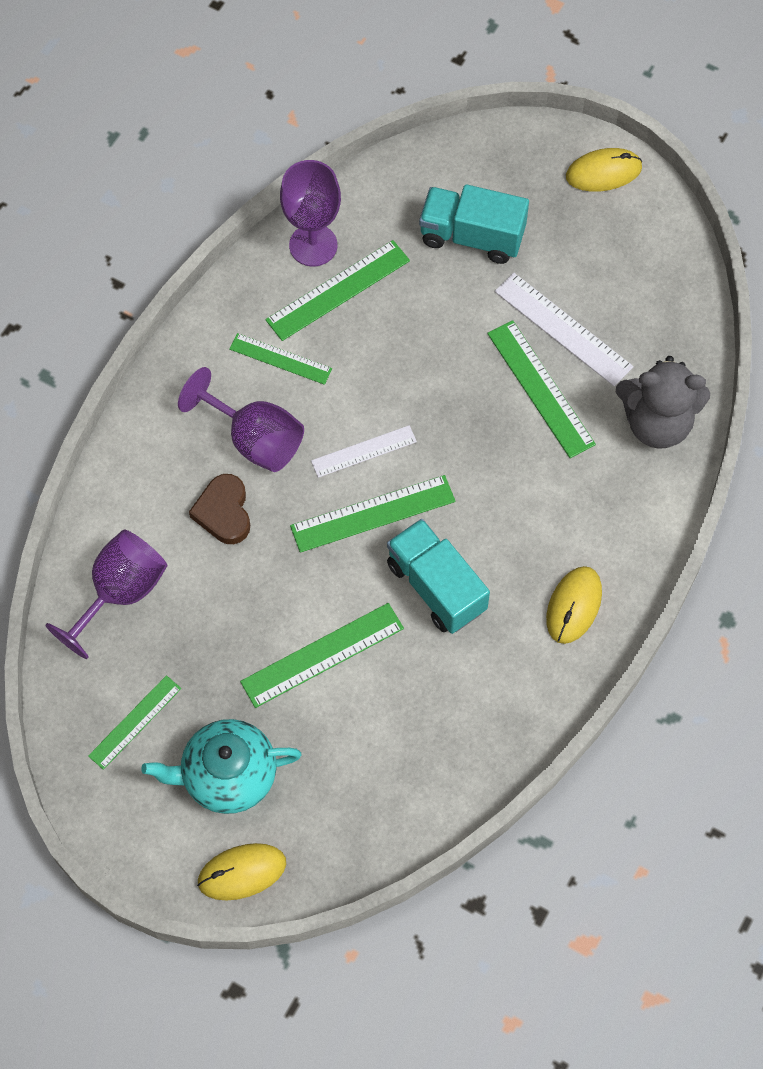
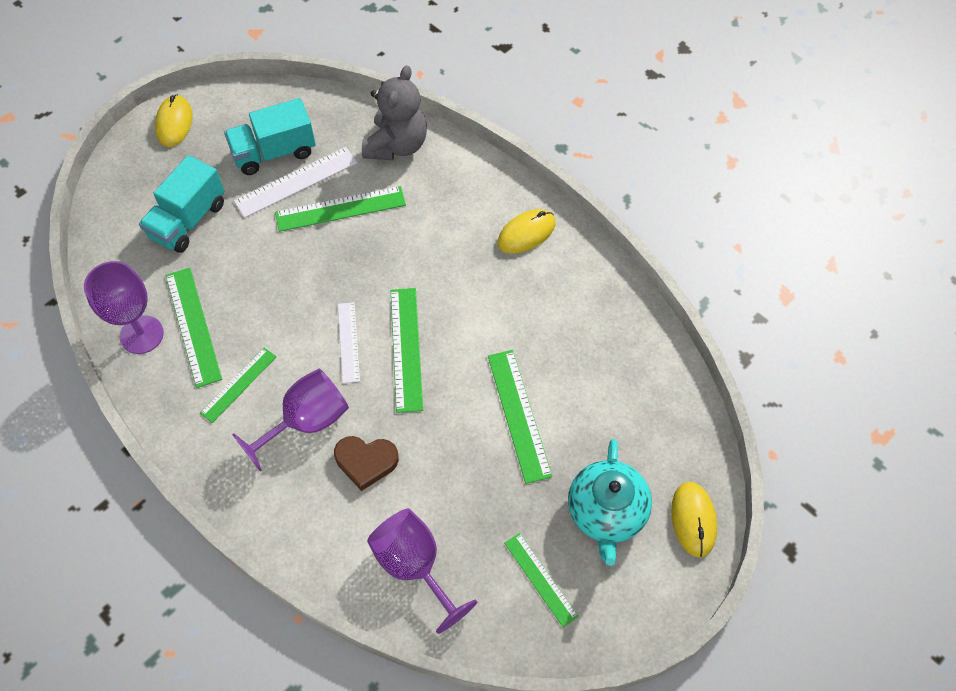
camera: 75 degrees left, 5 degrees down
(436, 587) = (483, 319): turquoise truck -> turquoise truck (274, 152)
(574, 606) = (526, 233): yellow mouse -> yellow mouse turned 75 degrees counterclockwise

